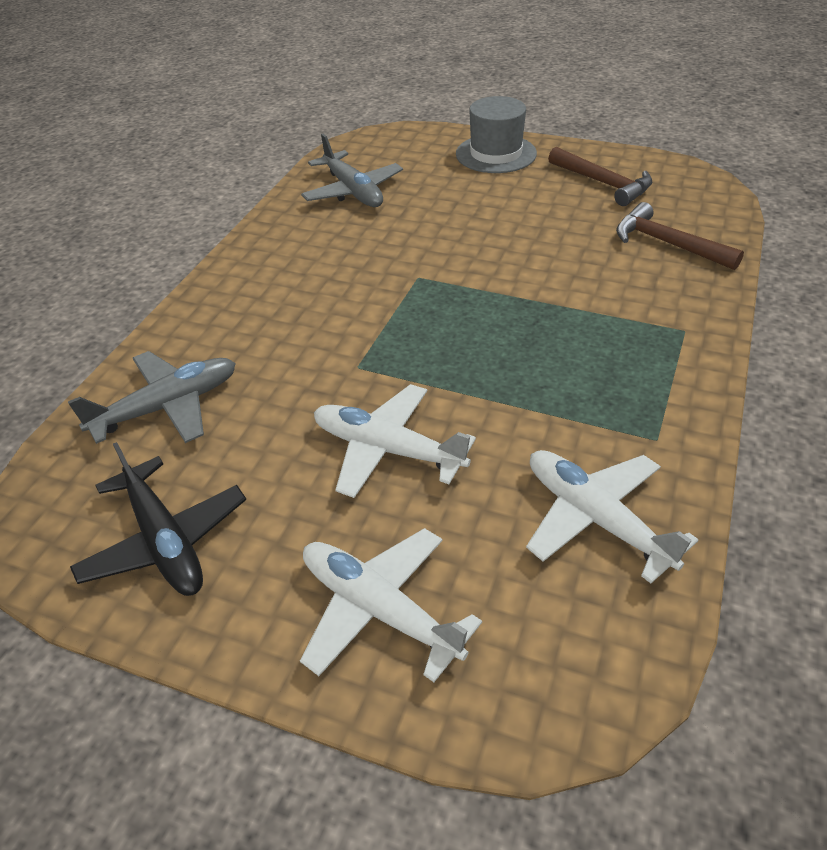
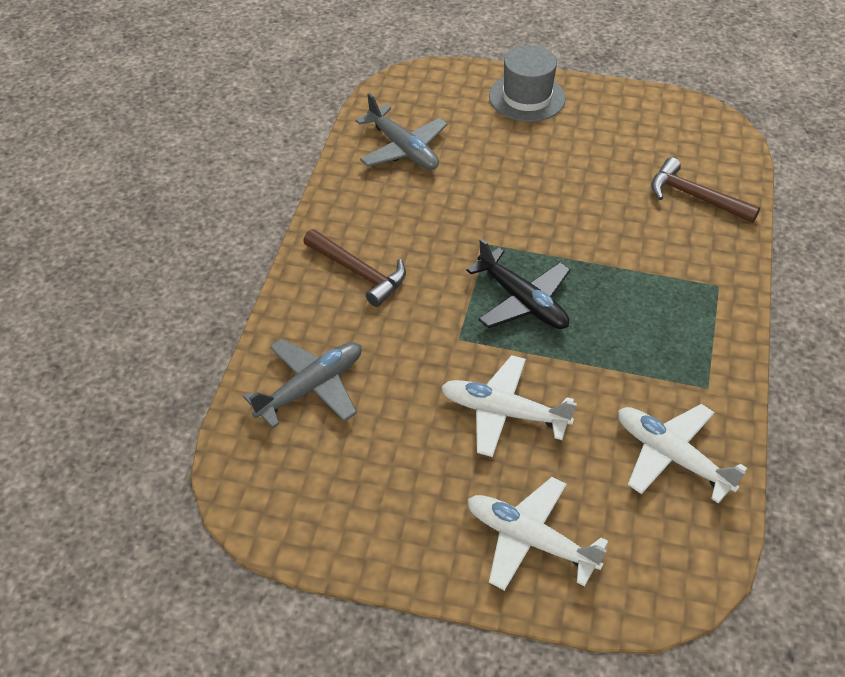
camera: 10 degrees left, 5 degrees up
(164, 541) = (352, 503): black plane -> black plane (522, 301)
(603, 183) = (631, 130): brown hammer -> brown hammer (358, 272)

